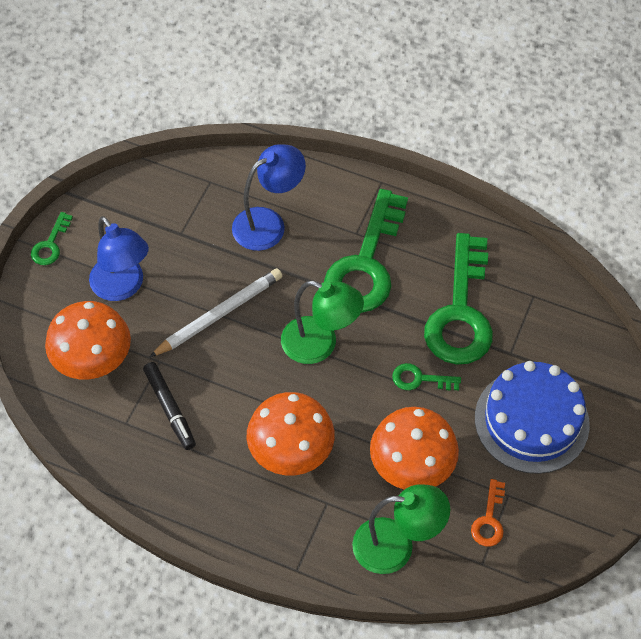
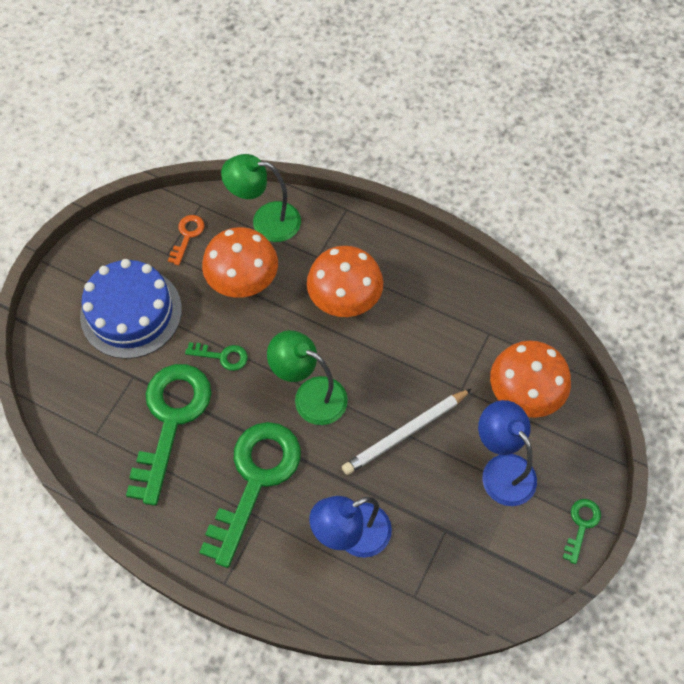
camera: 175 degrees left, 5 degrees up
(169, 409) = (450, 343): black marker -> none

